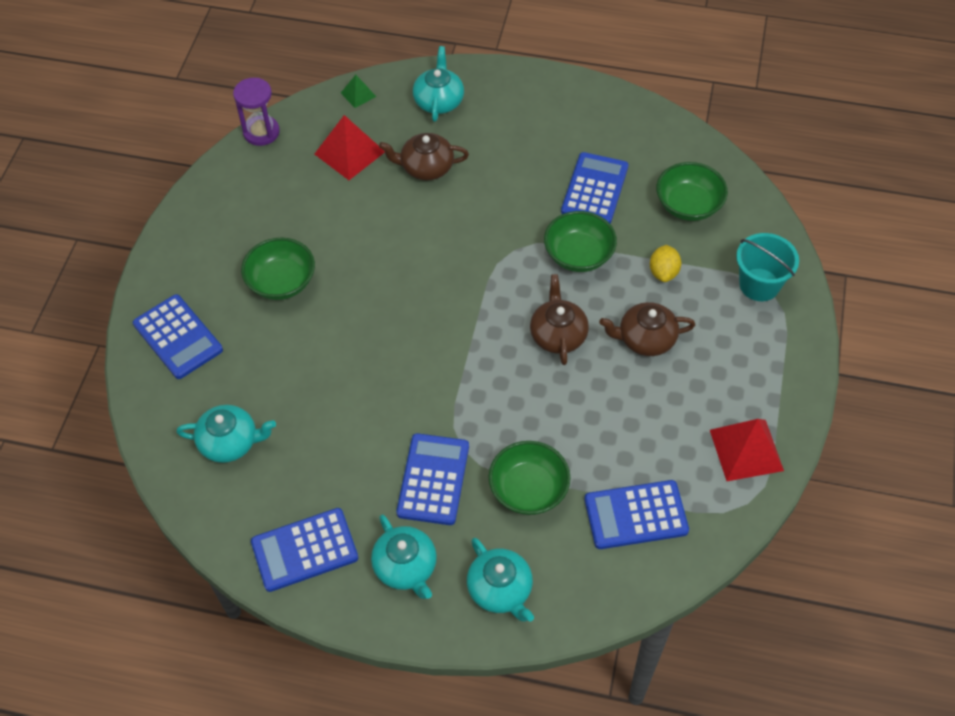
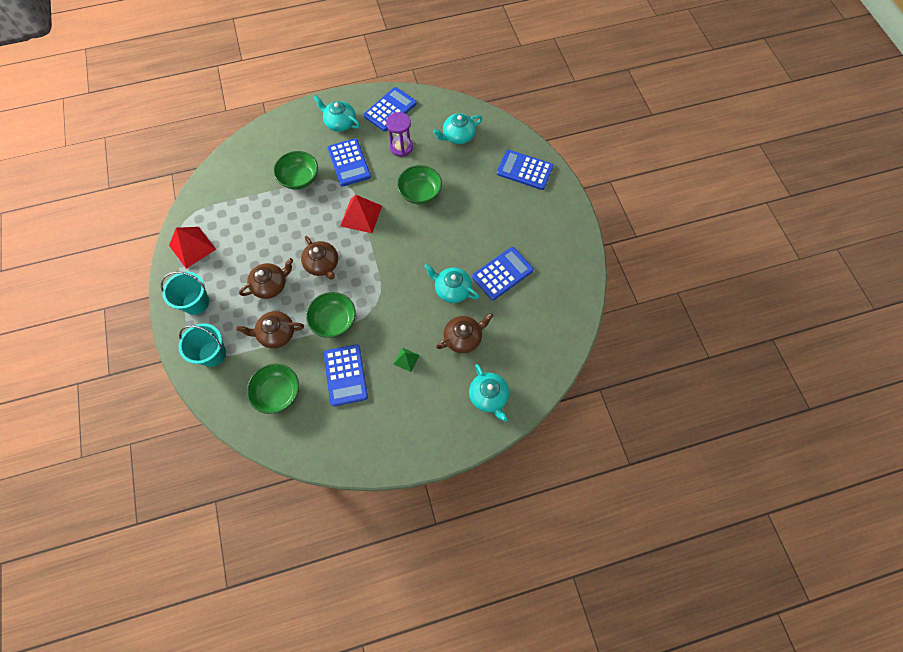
camera: 150 degrees right, 10 degrees up
(261, 132) = (584, 312): purple hourglass -> purple hourglass (401, 147)
(281, 282) = (495, 223): green bowl -> green bowl (420, 193)
(349, 153) = (518, 324): red pyramid -> red pyramid (361, 215)
(358, 94) = (546, 373): green pyramid -> green pyramid (406, 359)
(500, 590) = (291, 132): turquoise teapot -> turquoise teapot (452, 289)
(636, 515) = (240, 190): blue calculator -> blue calculator (502, 273)
(663, 272) = (276, 334): yellow lemon -> brown teapot
(763, 362) = (196, 302): none -> turquoise bucket

